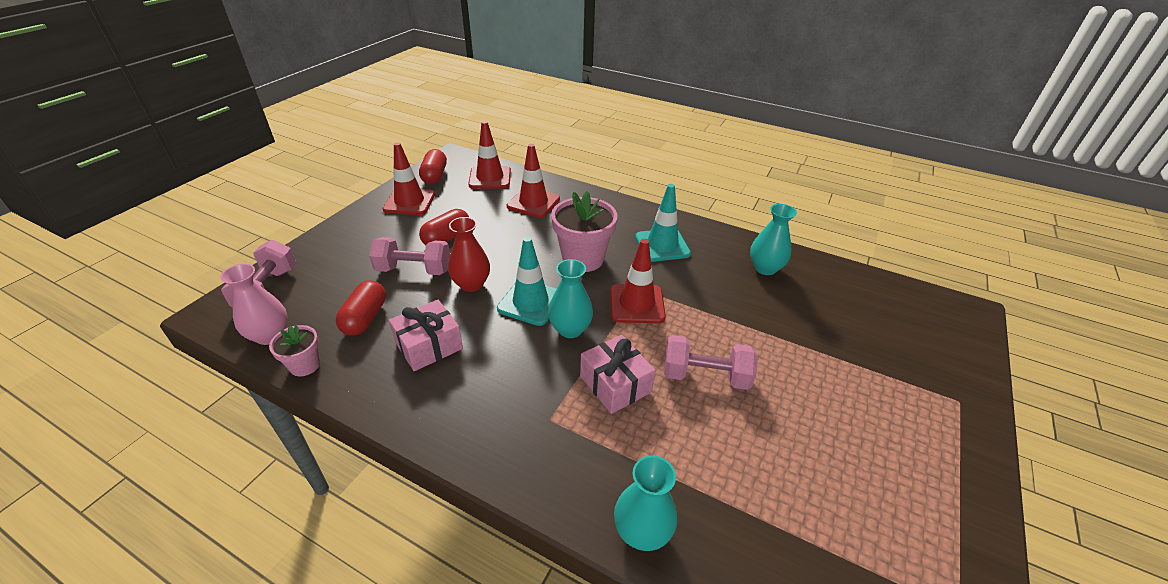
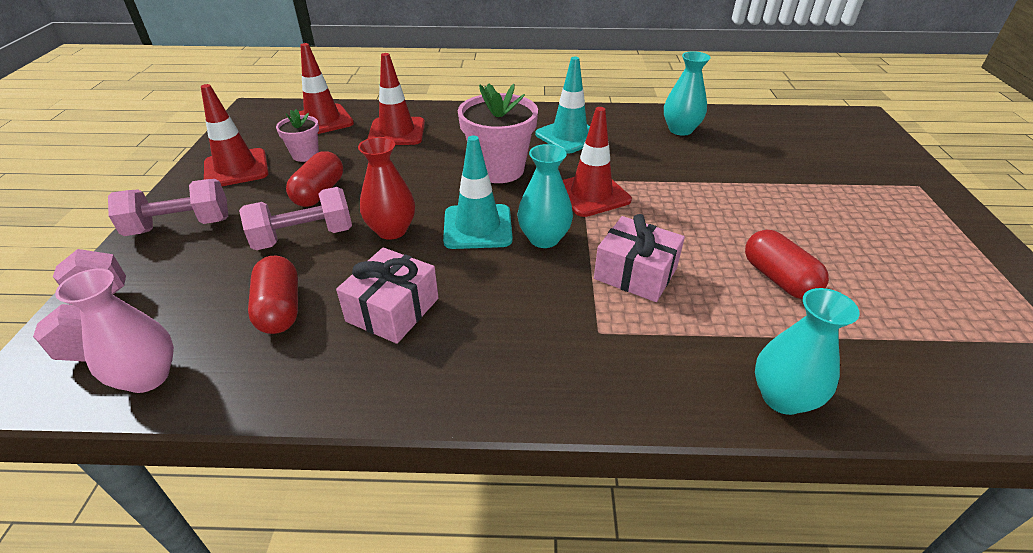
camera: 25 degrees left, 0 degrees up
(305, 365) = (235, 392): pink flower pot -> pink flower pot (305, 155)
(434, 176) = (248, 134): red capsule -> red capsule (778, 279)
(705, 376) = (711, 236): pink dumbbell -> pink dumbbell (180, 226)

